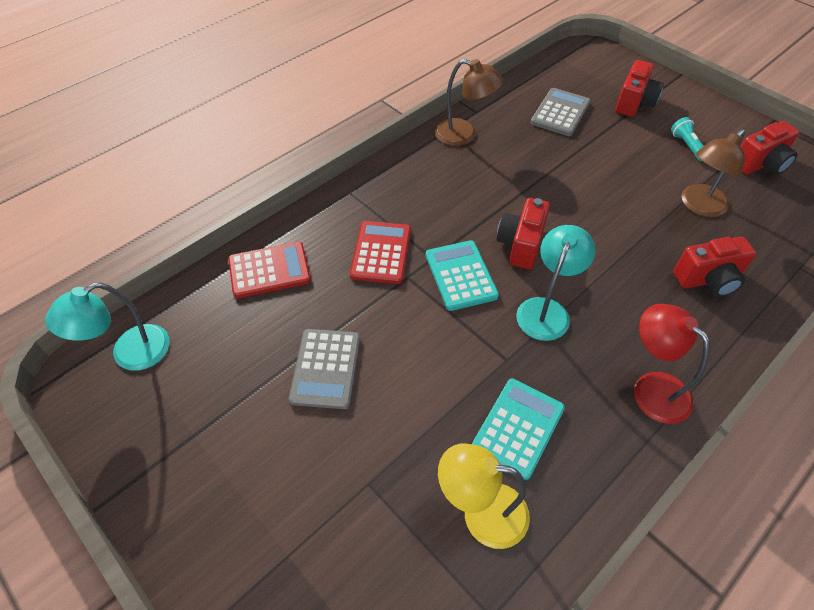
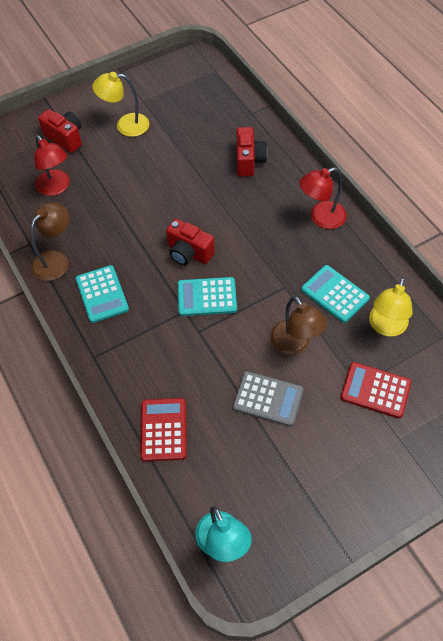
camera: 75 degrees left, 5 degrees up
(381, 252) = (169, 345): red calculator -> red calculator (375, 390)
(432, 180) = (102, 294): none -> turquoise calculator
(546, 310) = (250, 254): turquoise lamp -> none
(560, 113) = (56, 188): grey calculator -> red lamp
(687, 146) = (125, 125): turquoise flashlight -> yellow lamp
(698, 206) = (185, 141): brown lamp -> brown lamp (295, 344)
(760, 164) = (158, 94): red camera -> none

